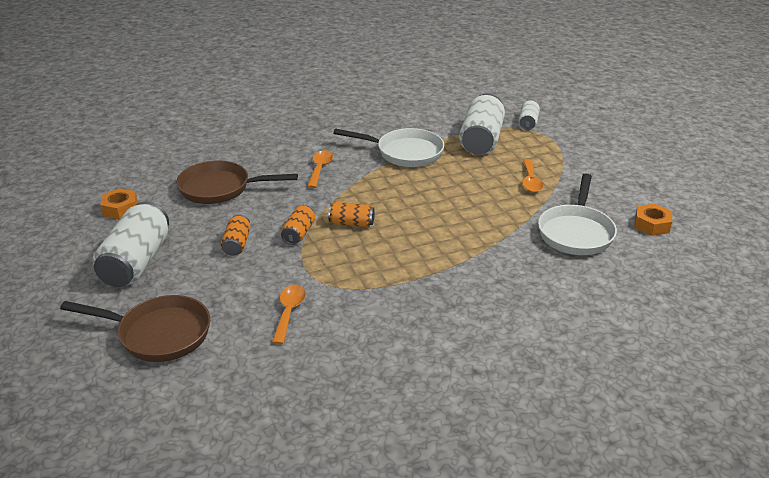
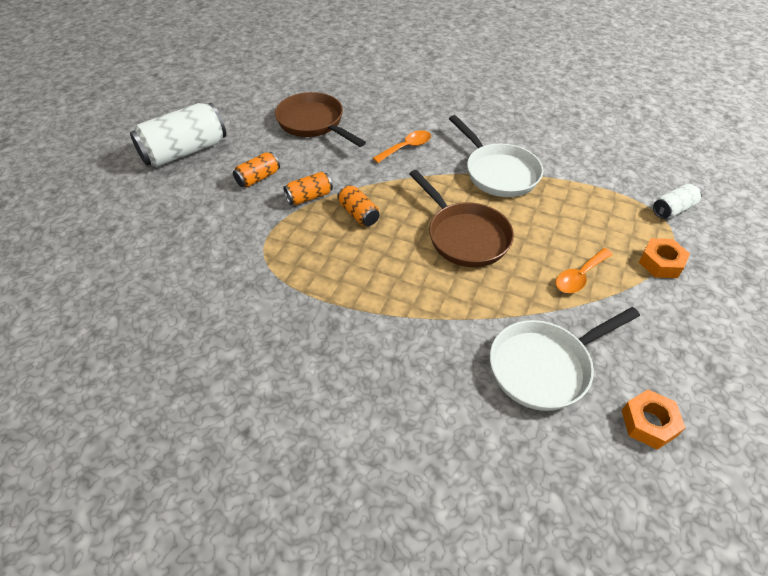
camera: 45 degrees right, 15 degrees up
(120, 209) = (234, 103): orange nut -> orange nut (661, 263)
(159, 334) = (118, 218): brown pan -> brown pan (464, 236)
(289, 312) = (207, 261): orange spoon -> none
(481, 140) = (592, 201): white can -> none

